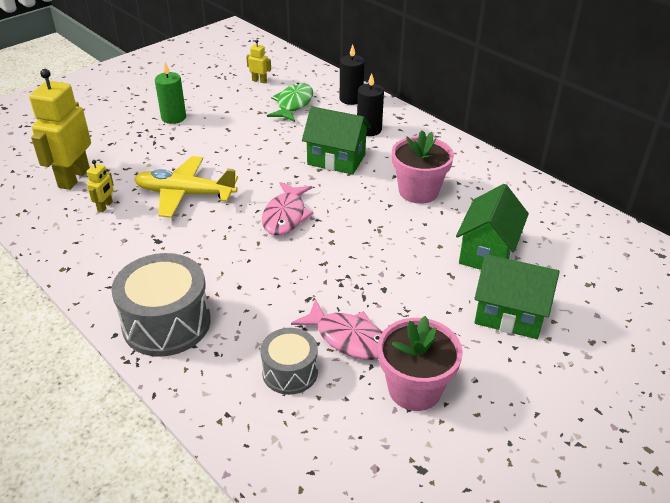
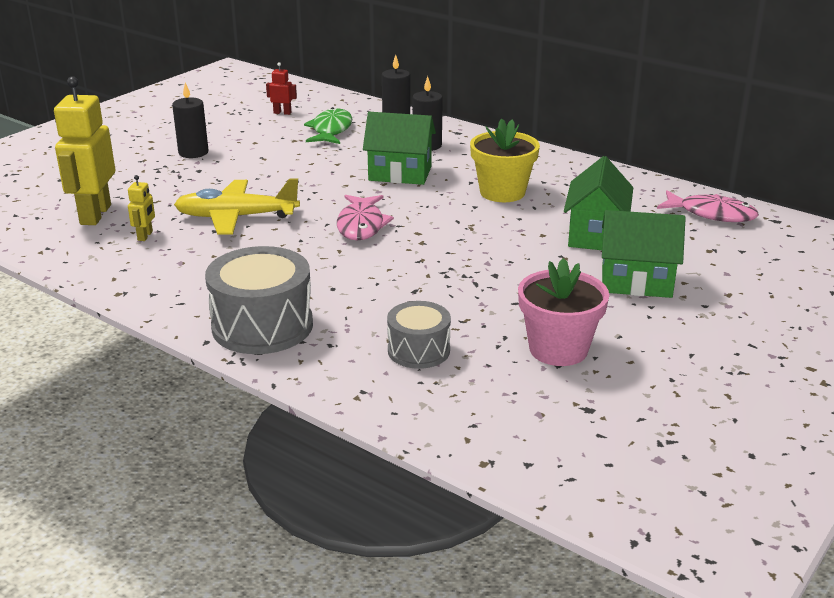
camera: 10 degrees left, 10 degrees down
(173, 117) = (193, 152): green candle -> black candle
(259, 81) = (282, 113): yellow robot -> red robot
(348, 338) = (471, 317): pink fish -> pink fish (712, 214)
(418, 191) = (502, 192): pink flower pot -> yellow flower pot

